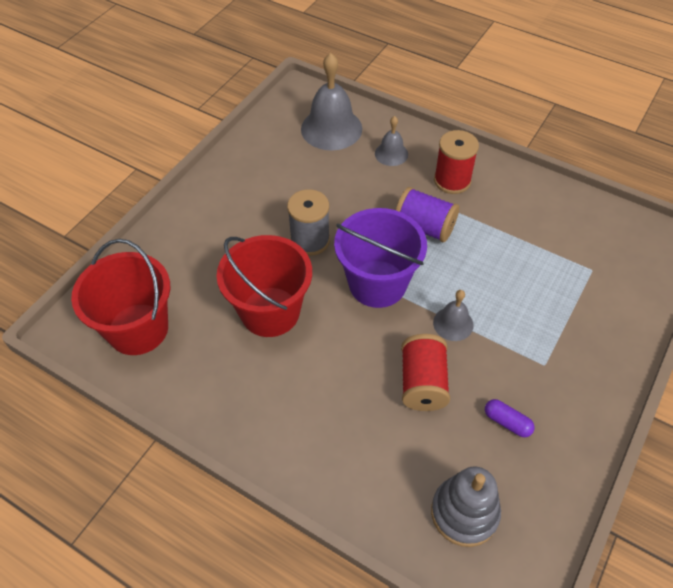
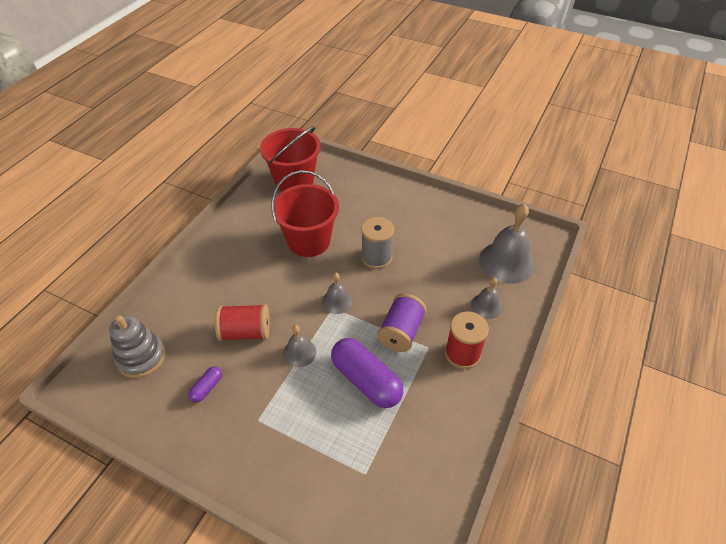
camera: 85 degrees right, 5 degrees down
(377, 284) = (337, 301): purple bucket -> grey bell
(488, 262) = (366, 380): none -> purple capsule

